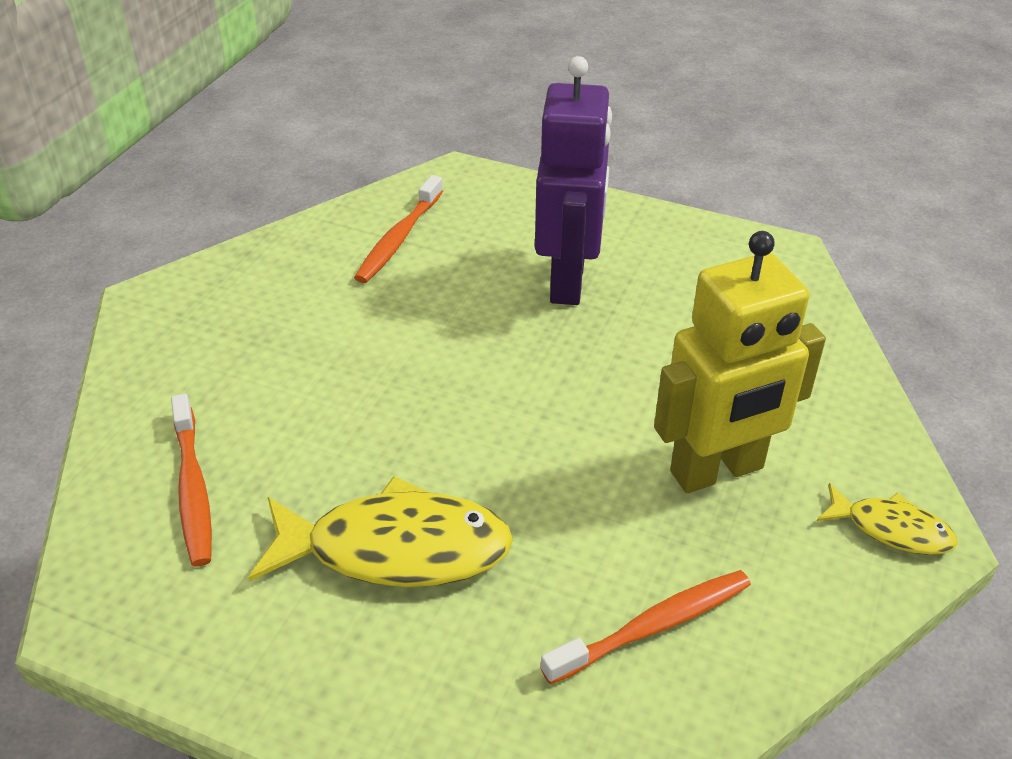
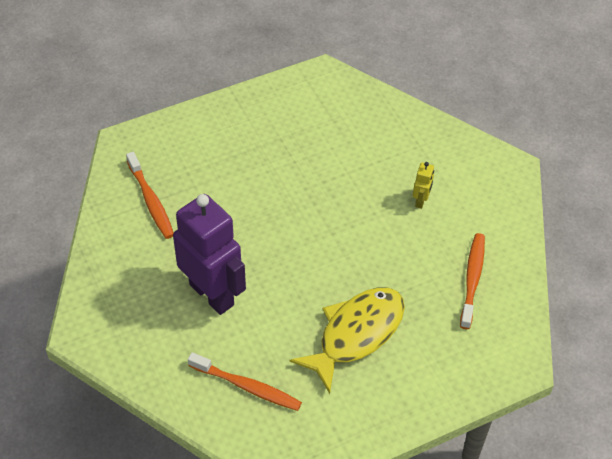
camera: 50 degrees left, 10 degrees up
(569, 281) = (257, 161): purple robot -> purple robot (212, 294)
(717, 471) = (421, 201): yellow robot -> yellow robot, size x0.40
(891, 529) = (498, 174): yellow fish -> none

